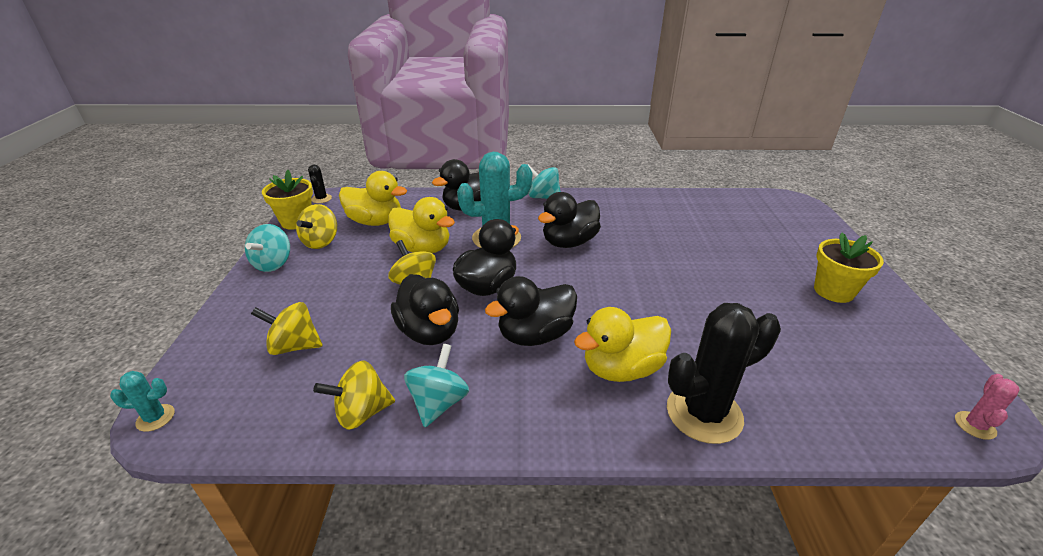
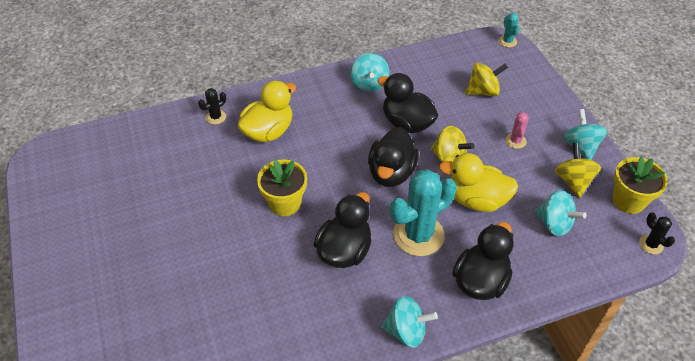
camera: 160 degrees right, 15 degrees up
(155, 418) = (507, 41): turquoise cactus -> turquoise cactus turned 75 degrees counterclockwise
(362, 412) = (406, 69): yellow spinning top -> none
(375, 222) = (554, 224): yellow duck -> turquoise spinning top
(535, 335) = (333, 140): black duck -> none
(704, 413) = (216, 117): black cactus -> black cactus, size x0.46
(833, 291) = (91, 252): yellow flower pot -> yellow flower pot (285, 203)
(975, 425) = (53, 151): pink cactus -> pink cactus (515, 141)

